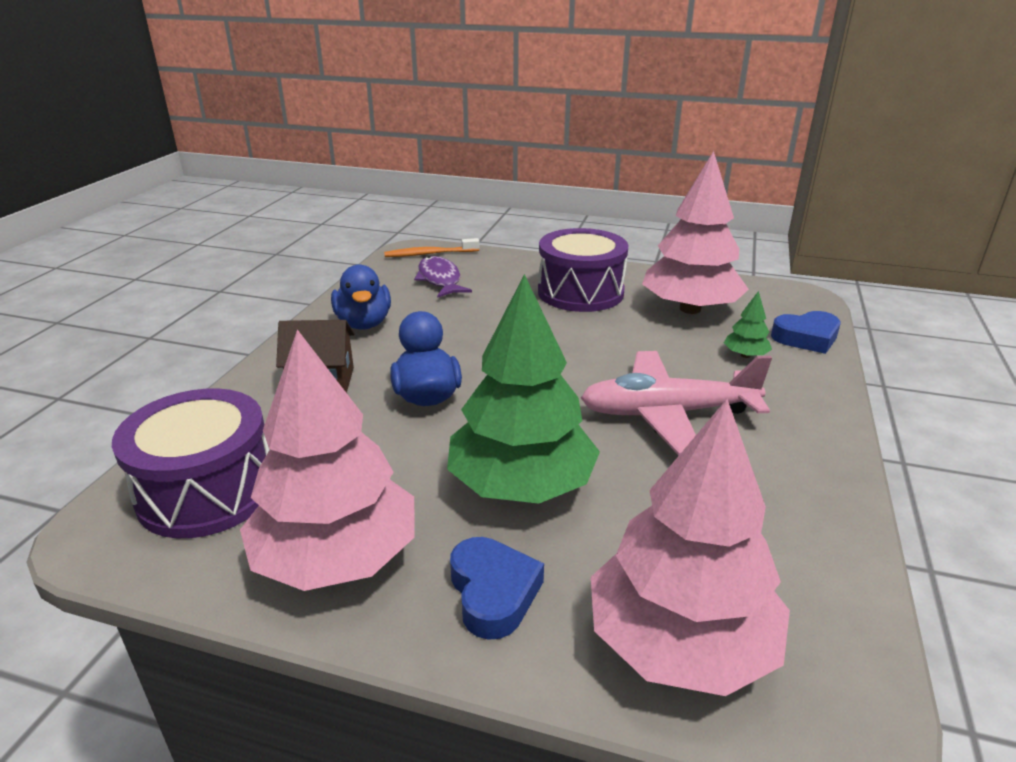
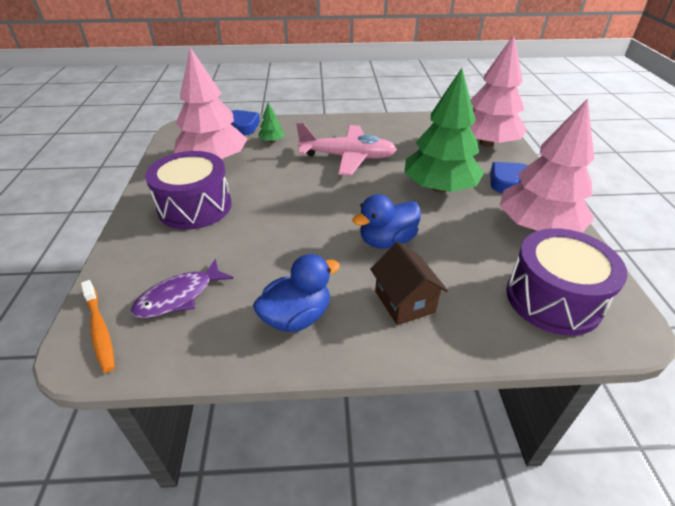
camera: 110 degrees left, 10 degrees up
(667, 414) = (347, 157): pink plane -> pink plane turned 60 degrees counterclockwise

